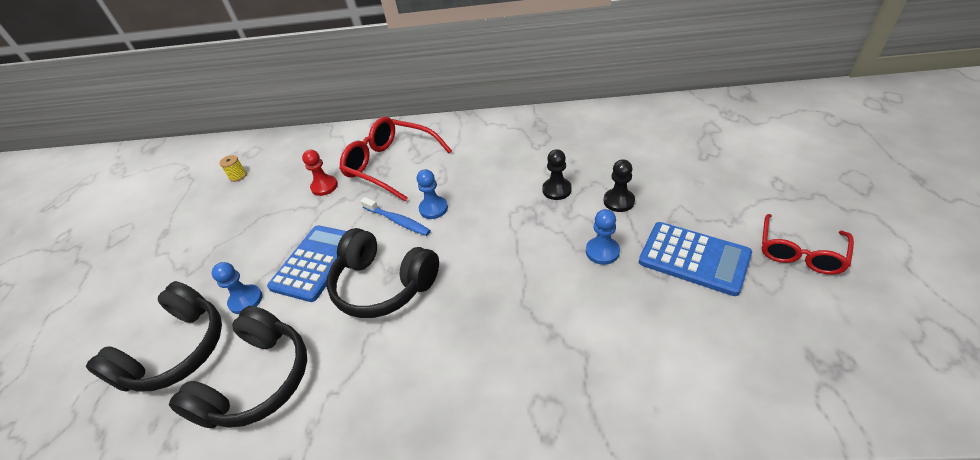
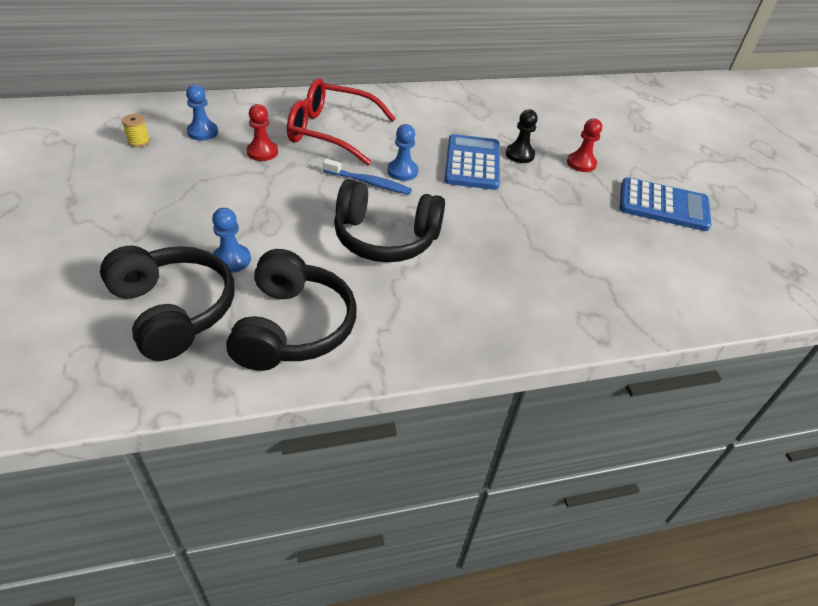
camera: 25 degrees left, 0 degrees up
(177, 351) = (173, 311): black headphones -> black headphones turned 45 degrees counterclockwise
(316, 263) = (296, 222): blue calculator -> blue calculator (472, 163)
(602, 251) = (585, 203): blue pawn -> blue pawn (203, 132)
(618, 201) = (581, 163): black pawn -> red pawn
(800, 252) = (741, 199): red glasses -> none

